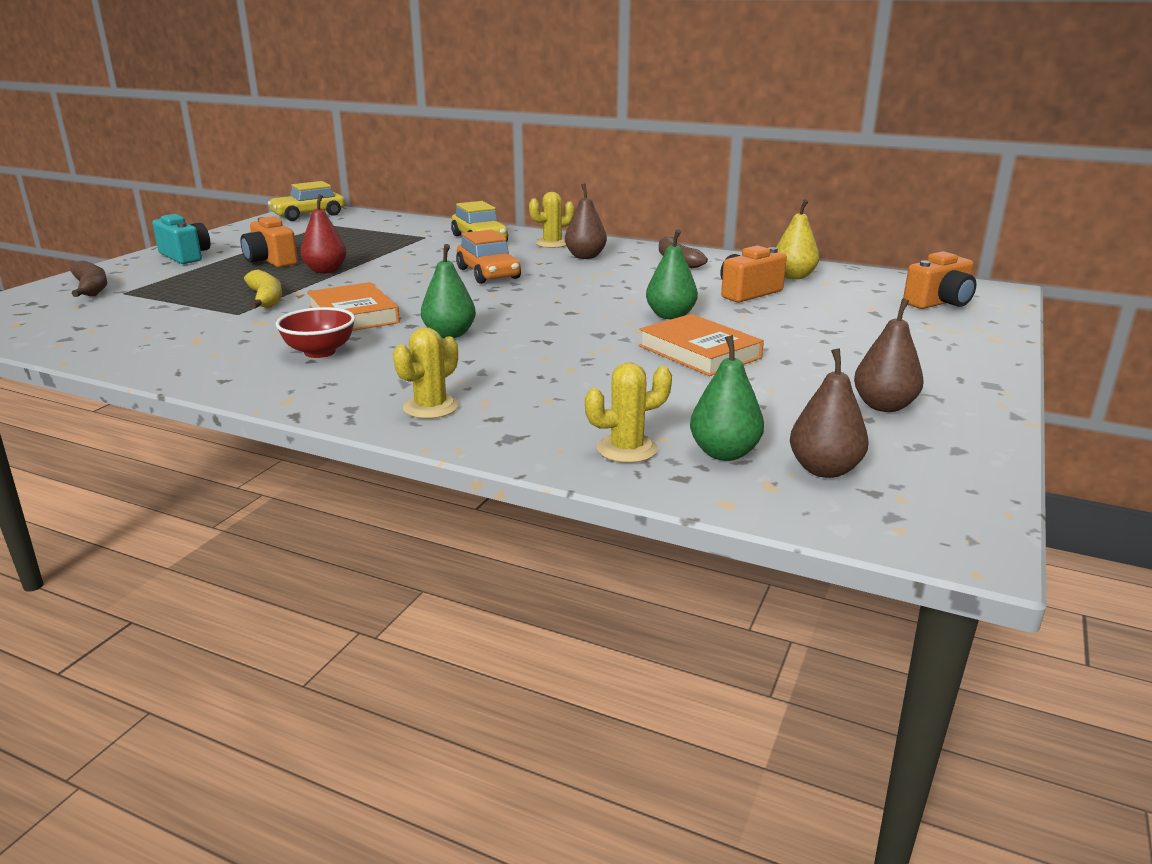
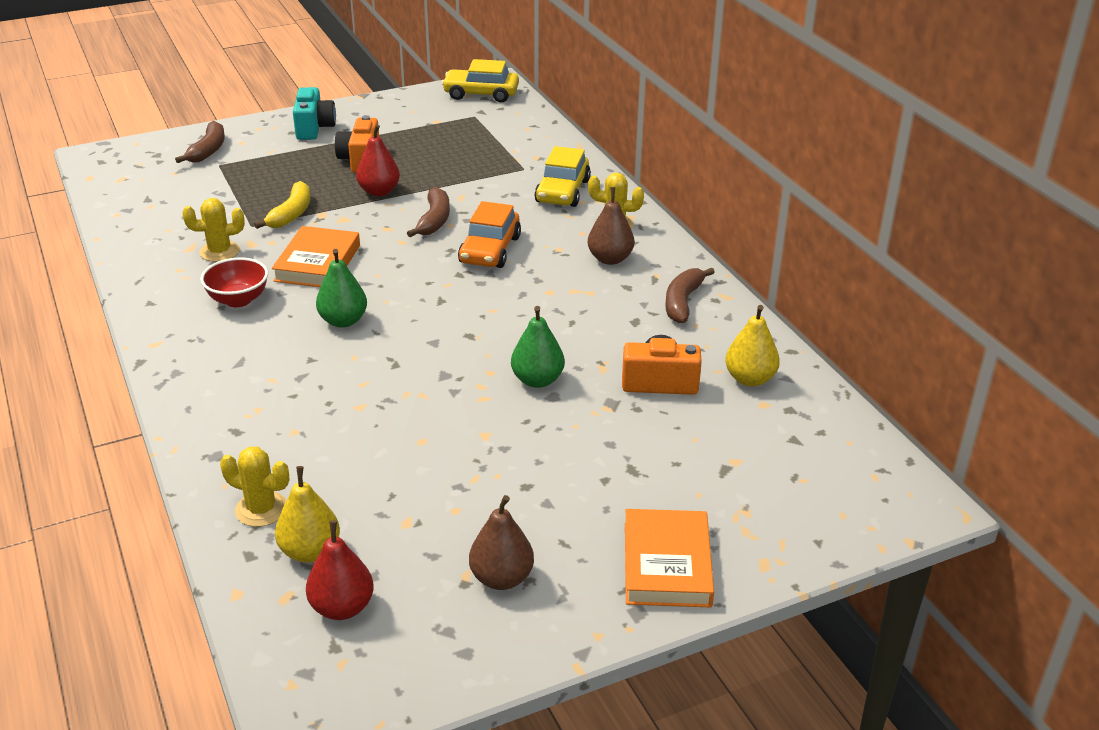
camera: 40 degrees right, 10 degrees up
(409, 272) = (434, 220): none -> brown banana
(431, 407) = (217, 398): yellow cactus -> yellow cactus (219, 252)
(699, 352) = (480, 437): orange book -> orange book (667, 564)
(724, 453) = (310, 551): green pear -> yellow pear
(824, 469) = (342, 607): brown pear -> red pear
(939, 303) = (818, 489): orange camera -> none

